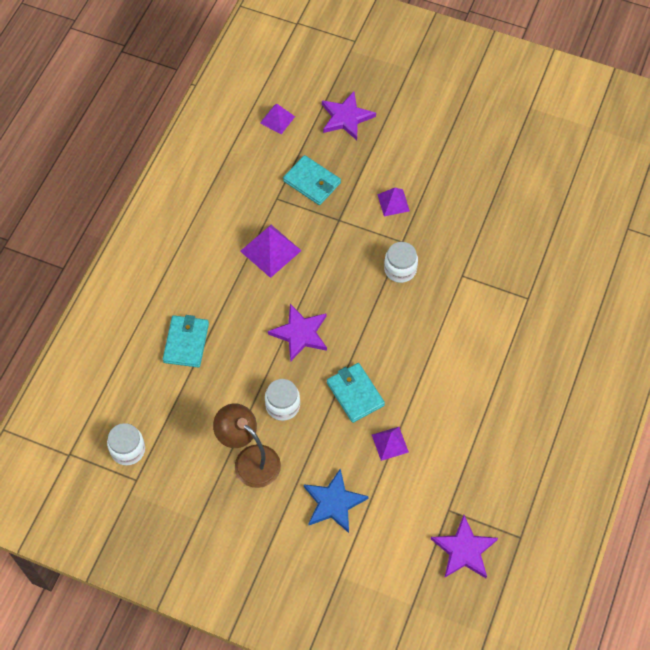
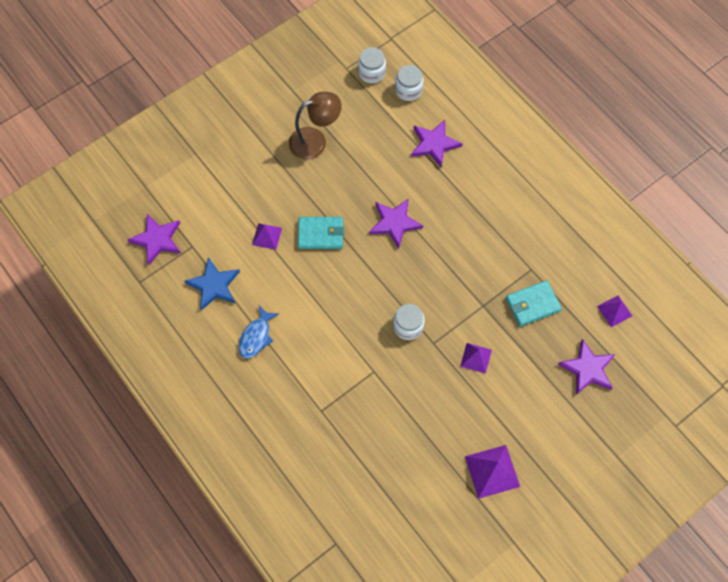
camera: 120 degrees right, 5 degrees up
(186, 343) = (434, 144): turquoise wallet -> purple star
(270, 250) = (482, 239): purple pyramid -> purple pyramid (492, 471)
(282, 405) = (343, 182): white jar -> white jar (408, 90)
(333, 502) = (248, 176): blue star -> blue star (214, 285)
(499, 391) = (256, 336): none -> blue fish

